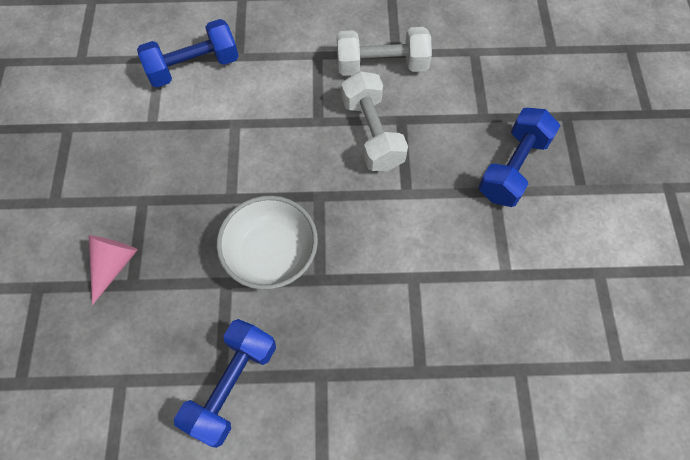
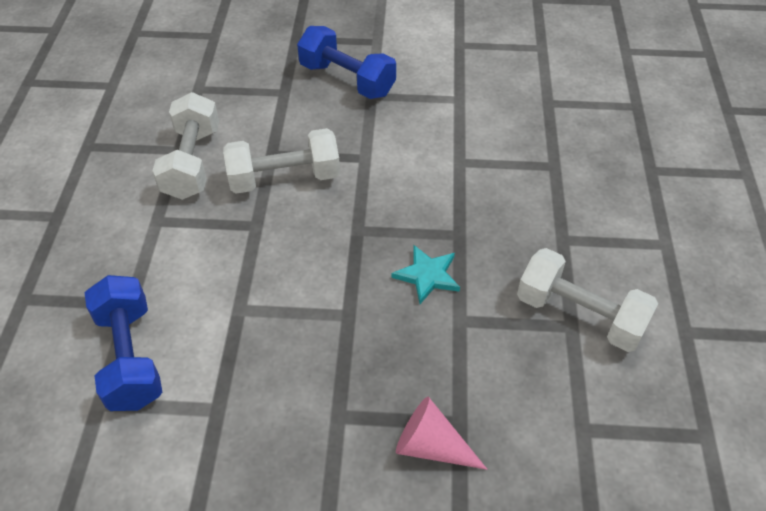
camera: 85 degrees left, 15 degrees down
(232, 385) = (579, 315): blue dumbbell -> white dumbbell
(271, 254) = (427, 275): white bowl -> turquoise star

